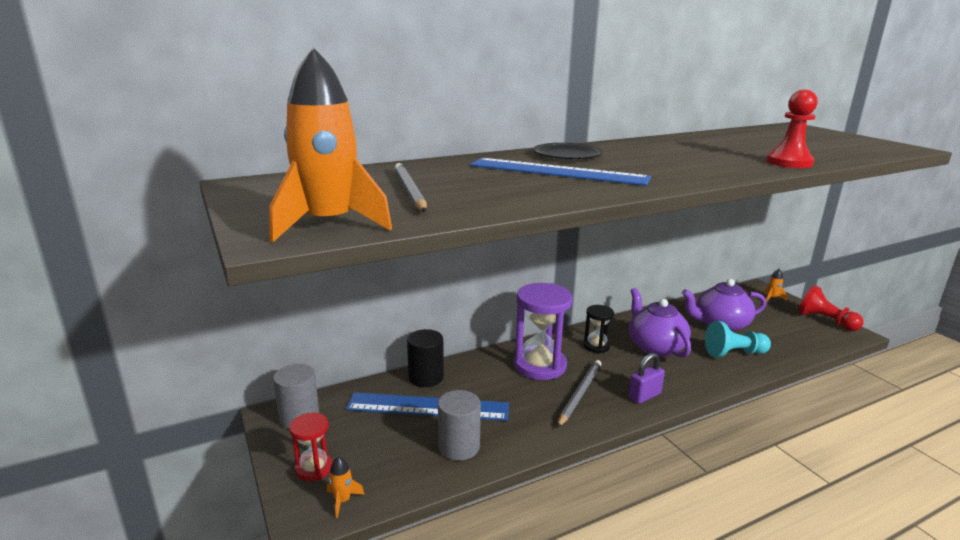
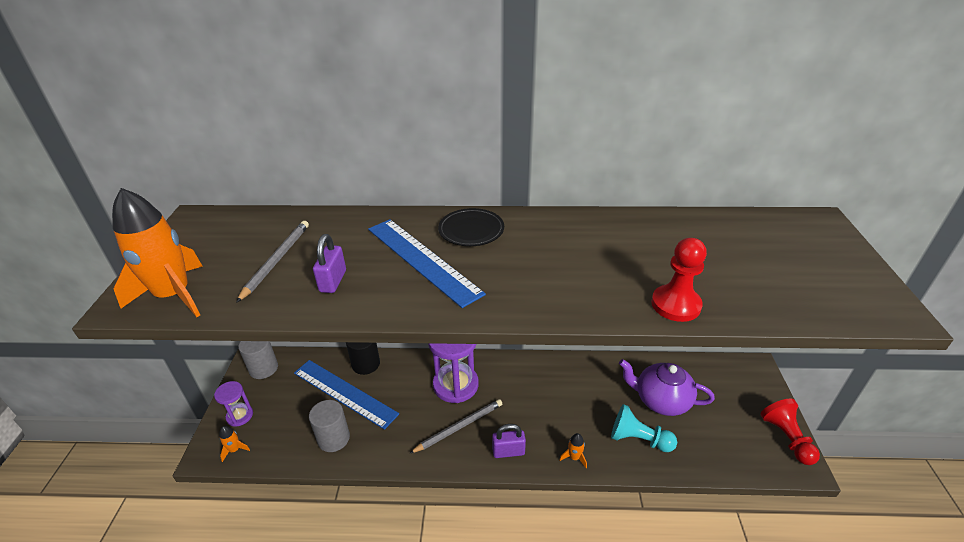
camera: 30 degrees right, 15 degrees up
(314, 468) = (240, 416): red hourglass -> purple hourglass
(497, 192) = (333, 281): none -> purple padlock
(596, 346) = (520, 381): black hourglass -> none
(655, 347) = (571, 402): purple teapot -> none
(772, 298) = (757, 386): orange rocket -> orange rocket (574, 457)

